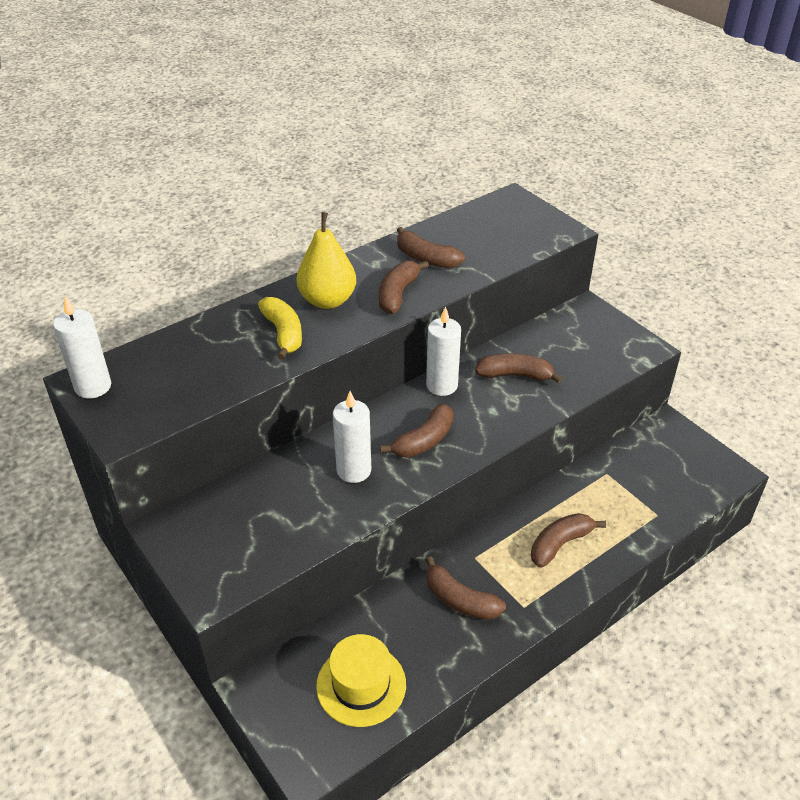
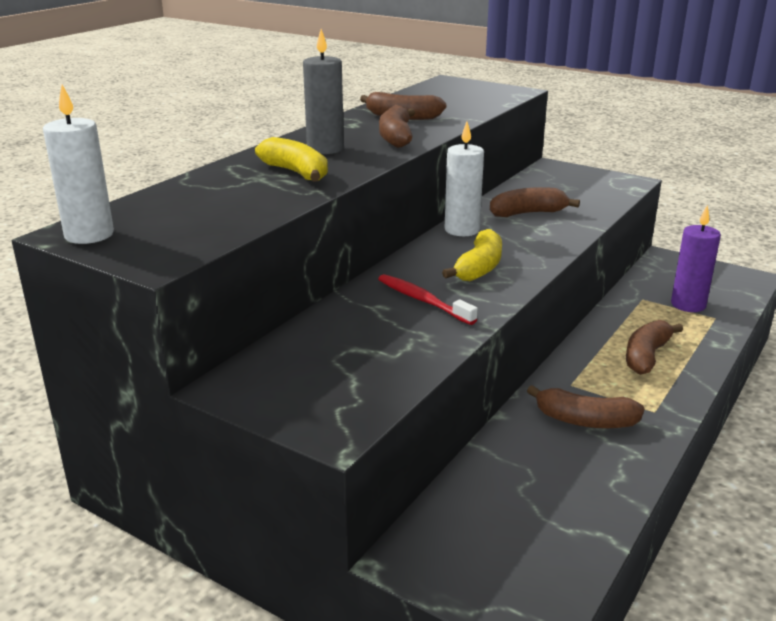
camera: 20 degrees left, 15 degrees down
(327, 300) = (325, 149): yellow pear -> grey candle
(354, 470) = (423, 300): white candle -> red toothbrush
(361, 685) = (537, 521): yellow hat -> none
(424, 441) = (479, 268): brown banana -> yellow banana
(643, 492) = (688, 305): none -> purple candle

